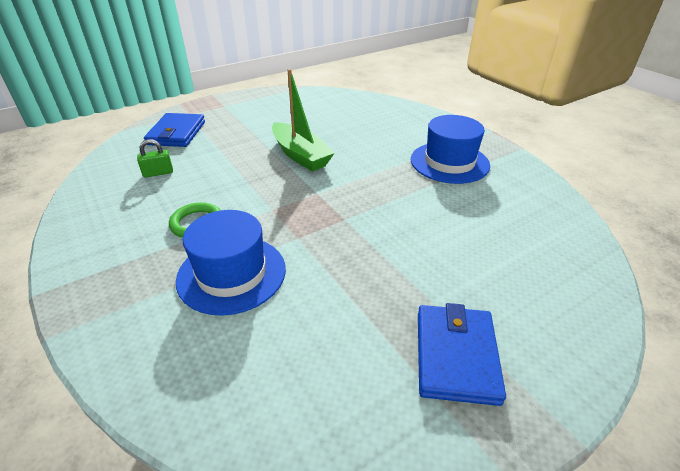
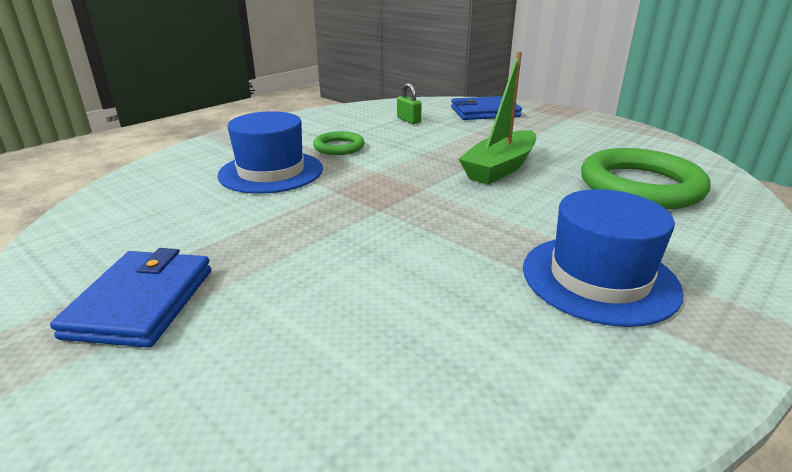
camera: 75 degrees right, 10 degrees down
(354, 120) = (640, 186): none -> green ring
(455, 355) = (141, 302): blue wallet -> blue wallet turned 75 degrees counterclockwise

